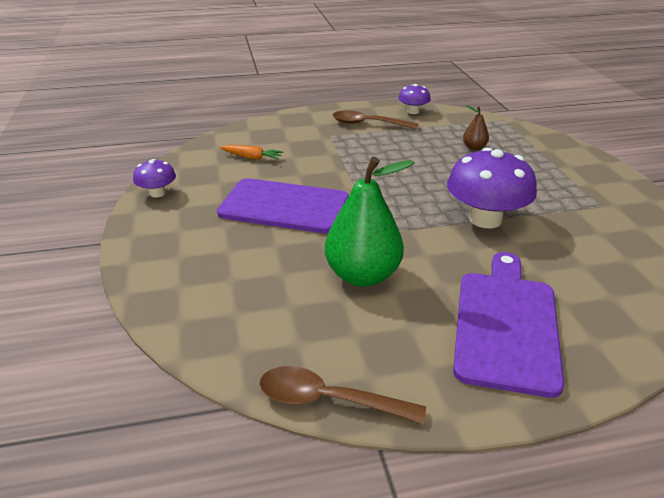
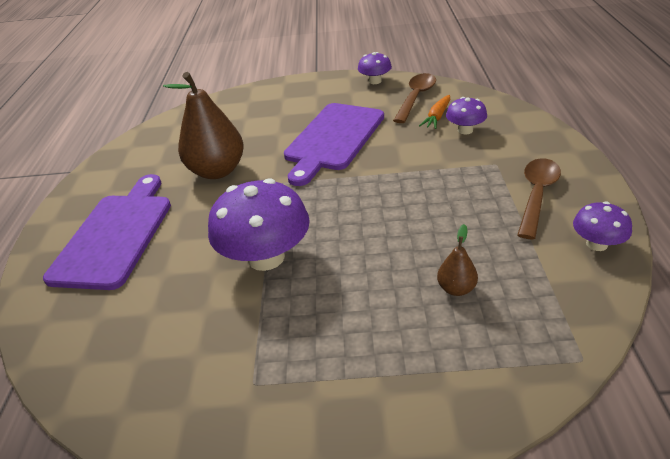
camera: 105 degrees right, 5 degrees up
(278, 146) = (465, 130): none -> purple mushroom
(328, 400) = (114, 153): brown spoon -> brown spoon (416, 97)
(363, 275) = (217, 171): green pear -> brown pear
(506, 325) = (116, 235): purple cutting board -> purple cutting board turned 105 degrees counterclockwise

